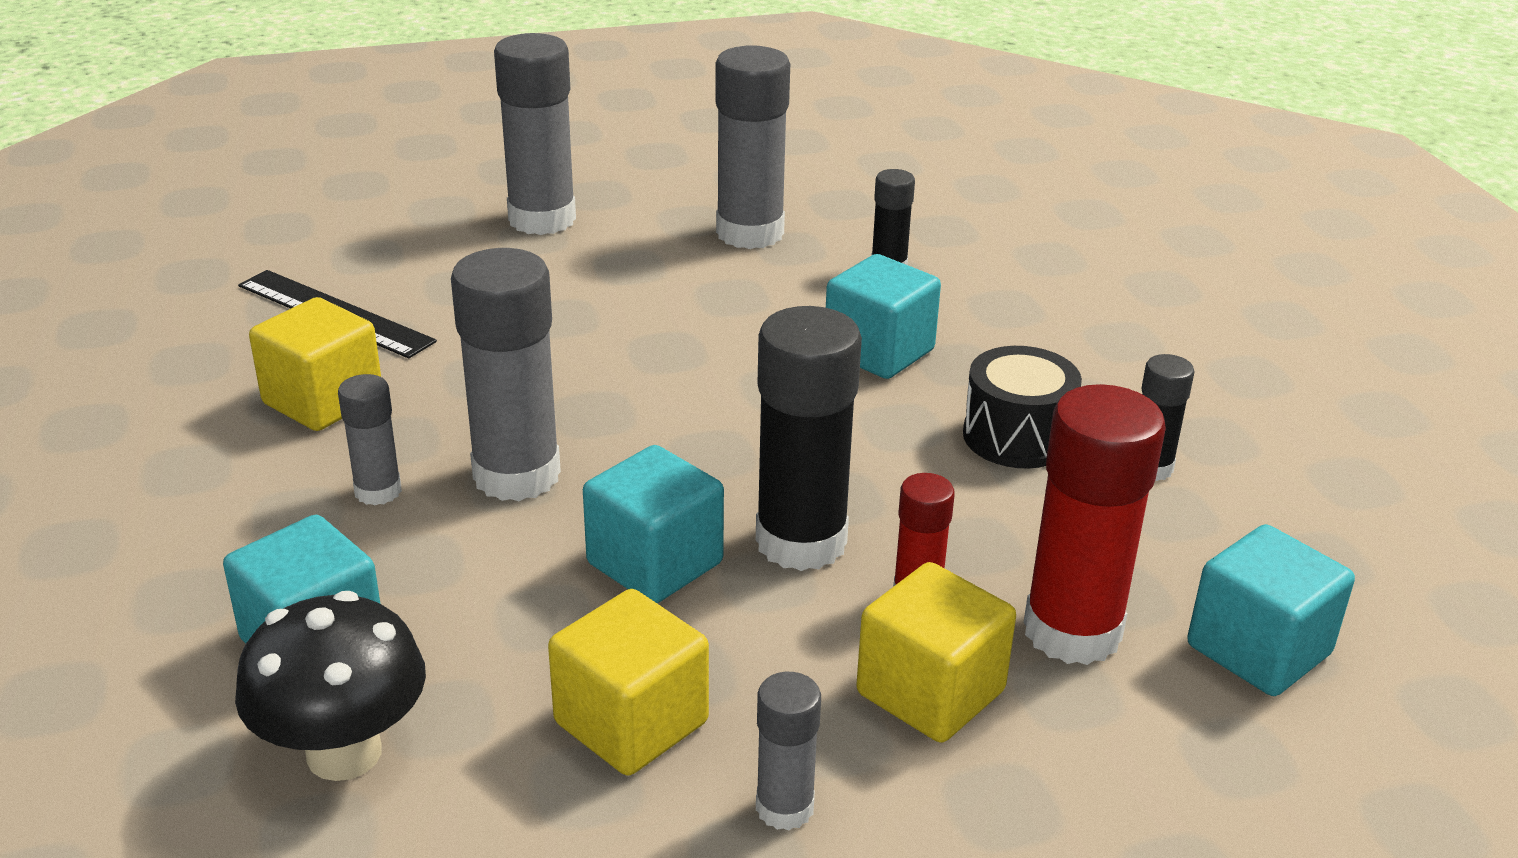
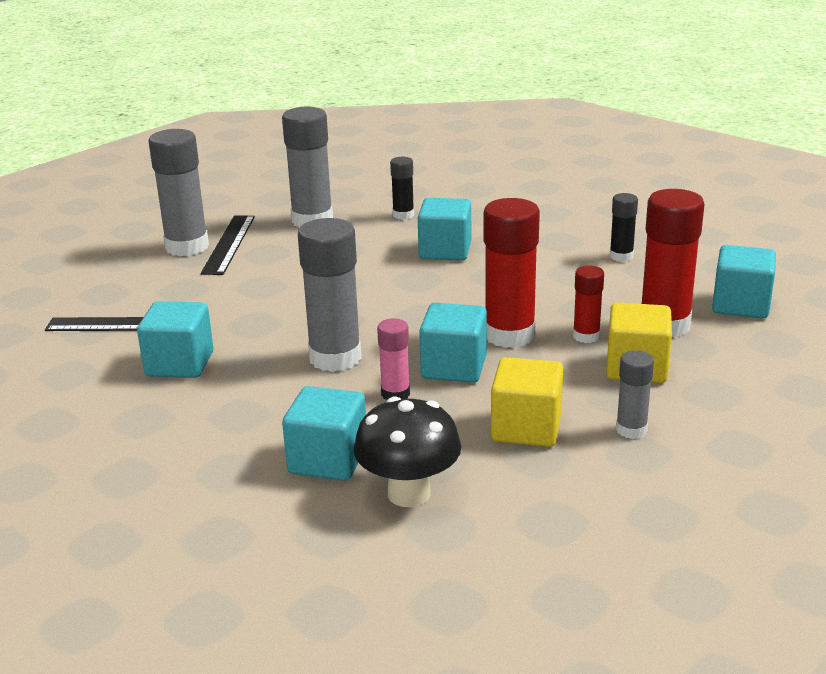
camera: 30 degrees left, 5 degrees down
(323, 401) = (180, 364): yellow cube -> turquoise cube
(378, 491) = (270, 390): grey glue stick -> none
(524, 572) = (395, 394): none -> pink glue stick
(598, 233) = (228, 244): none -> black ruler
(801, 541) = (509, 335): black glue stick -> red glue stick
(1017, 436) = (551, 263): black drum -> none

